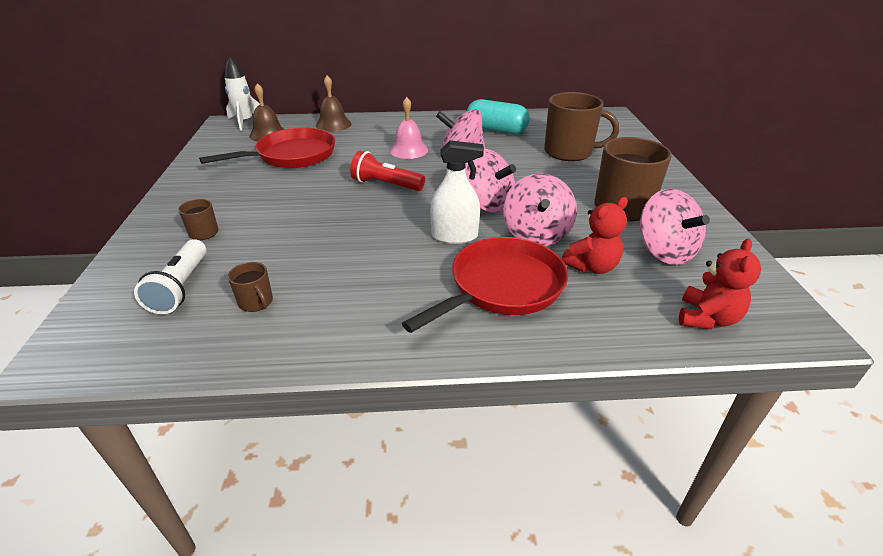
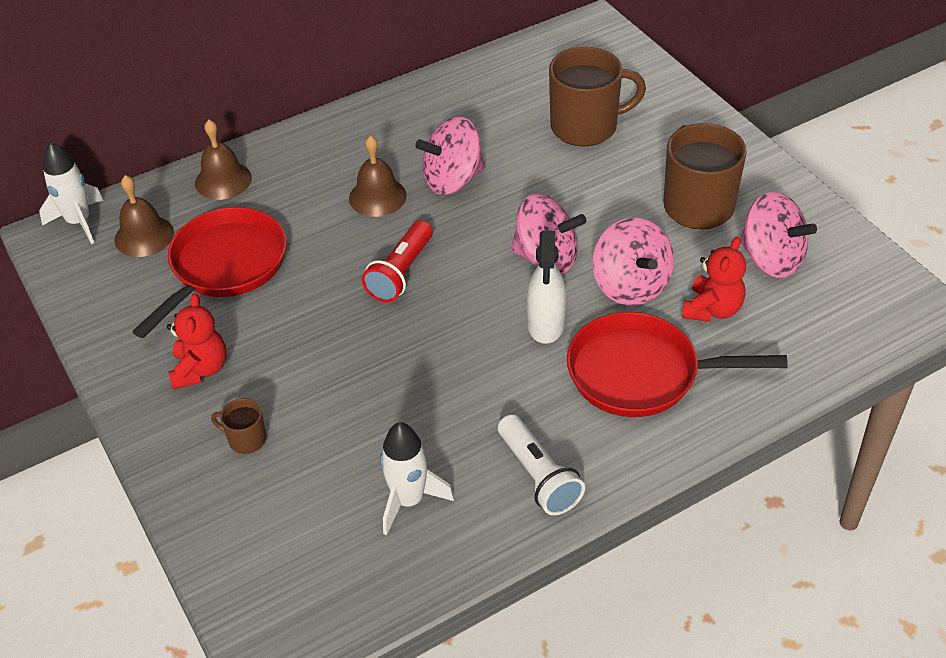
camera: 25 degrees left, 10 degrees up
(181, 287) = (306, 519): white flashlight -> white flashlight (538, 476)
(256, 302) = (409, 500): brown mug -> white rocket
(386, 185) = (401, 273): red flashlight -> red flashlight turned 60 degrees counterclockwise
(408, 150) = (377, 196): pink bell -> brown bell
(454, 236) = (546, 324): white spray bottle -> white spray bottle turned 120 degrees clockwise
(496, 130) = (464, 112): turquoise capsule -> none
(501, 287) = (641, 373): red pan -> red pan turned 105 degrees counterclockwise
(706, 318) = (844, 332): red teddy bear -> red teddy bear (200, 369)

